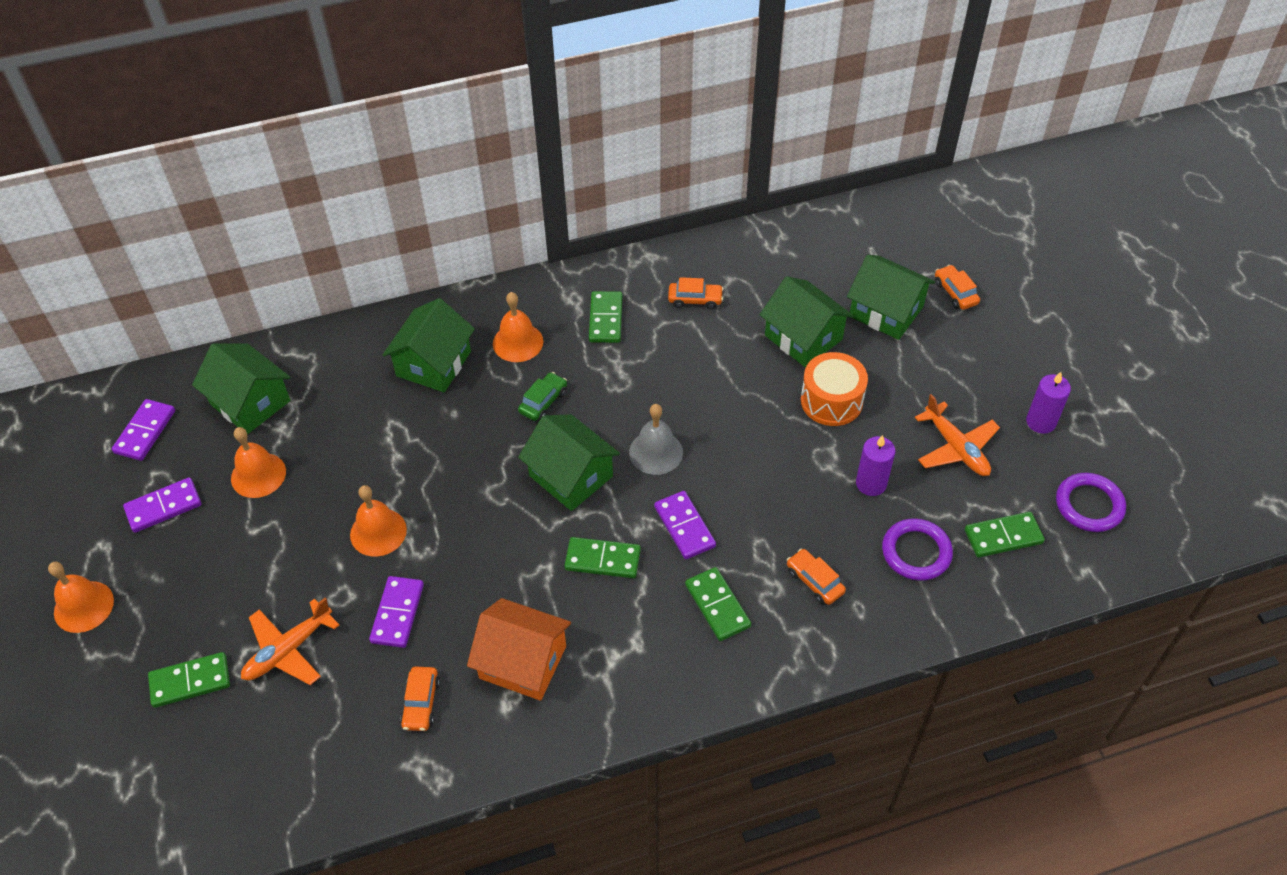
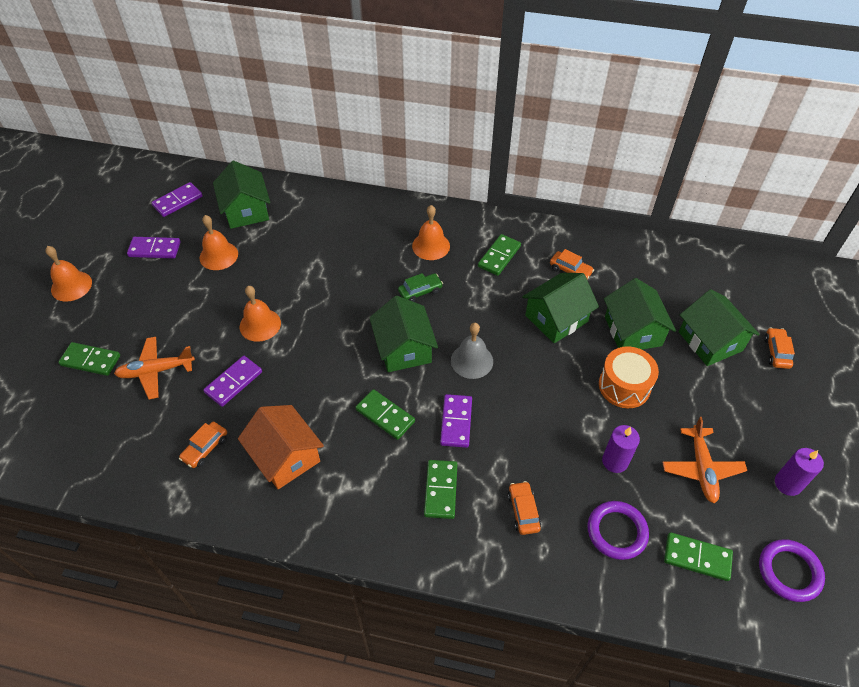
camera: 30 degrees right, 0 degrees up
(433, 363) = (369, 236): green house -> green house (556, 318)

